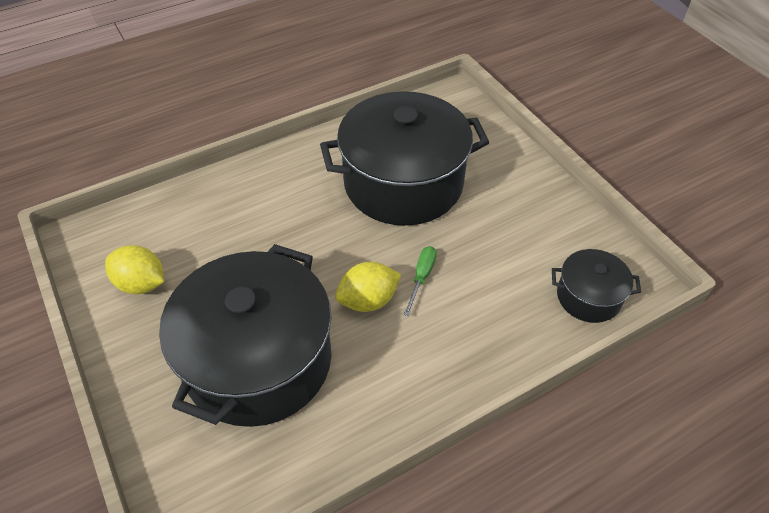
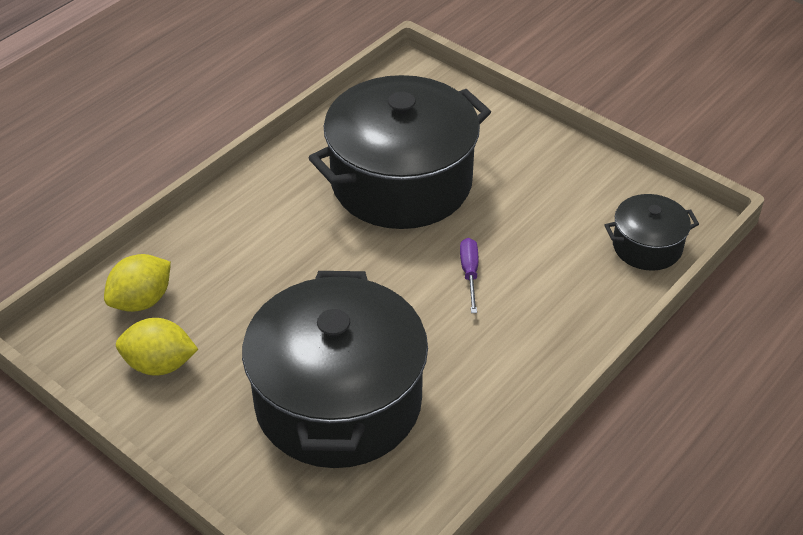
camera: 20 degrees left, 5 degrees down
(368, 300) = (424, 311): yellow lemon -> yellow lemon (141, 301)
(421, 277) = (469, 273): green screwdriver -> purple screwdriver

